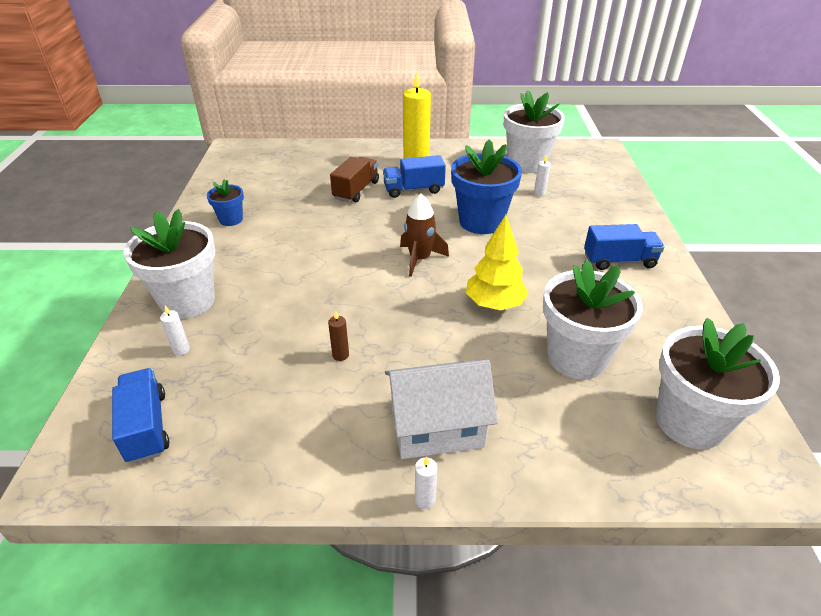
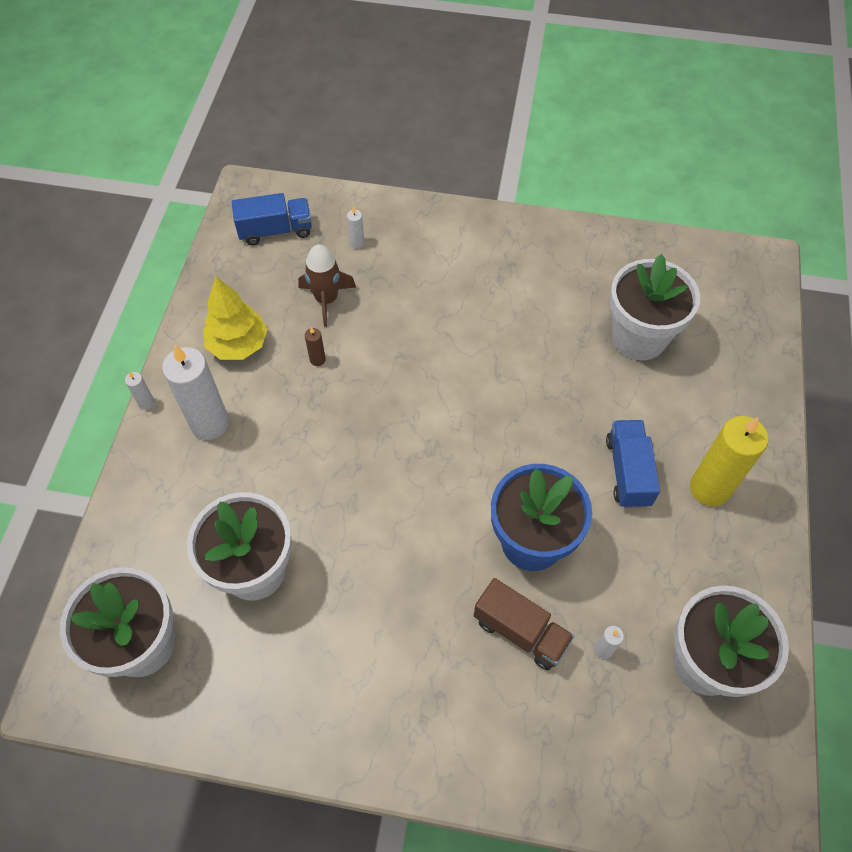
camera: 100 degrees right, 20 degrees up
(188, 301) = (425, 242): white flower pot -> white flower pot (639, 337)
(231, 219) = (570, 268): blue flower pot -> none
(356, 190) = (631, 400): brown truck -> brown truck (520, 631)
(420, 259) = (458, 451): brown rocket -> brown rocket (326, 300)
(437, 427) = (209, 423): white house -> white candle
(494, 304) = (357, 512): yellow tree -> yellow tree (238, 345)
(619, 261) = (410, 696): blue truck -> none

